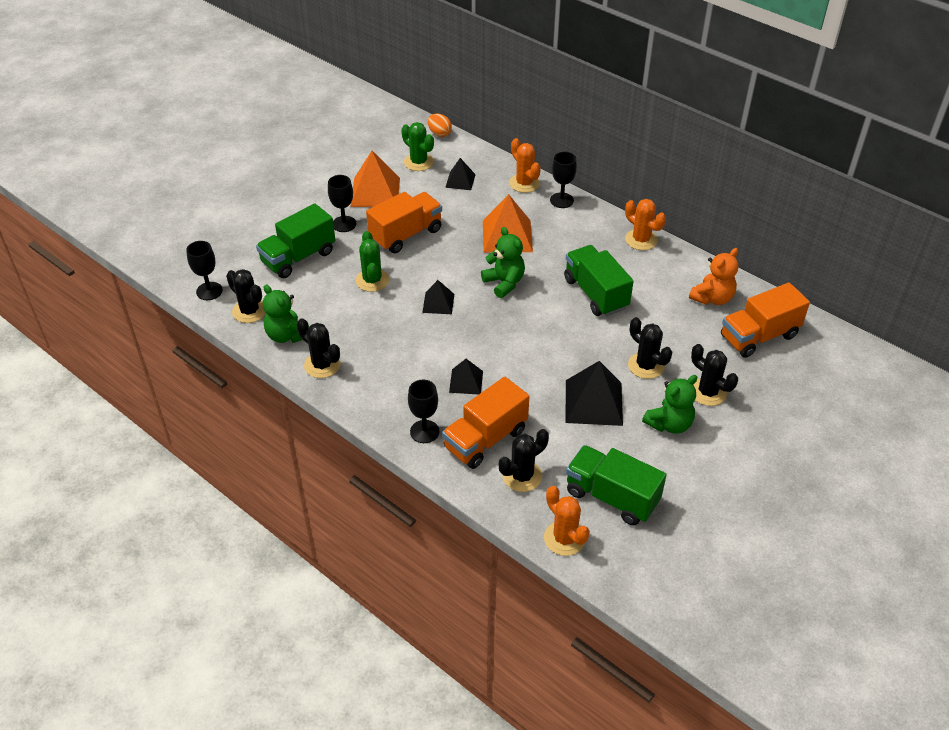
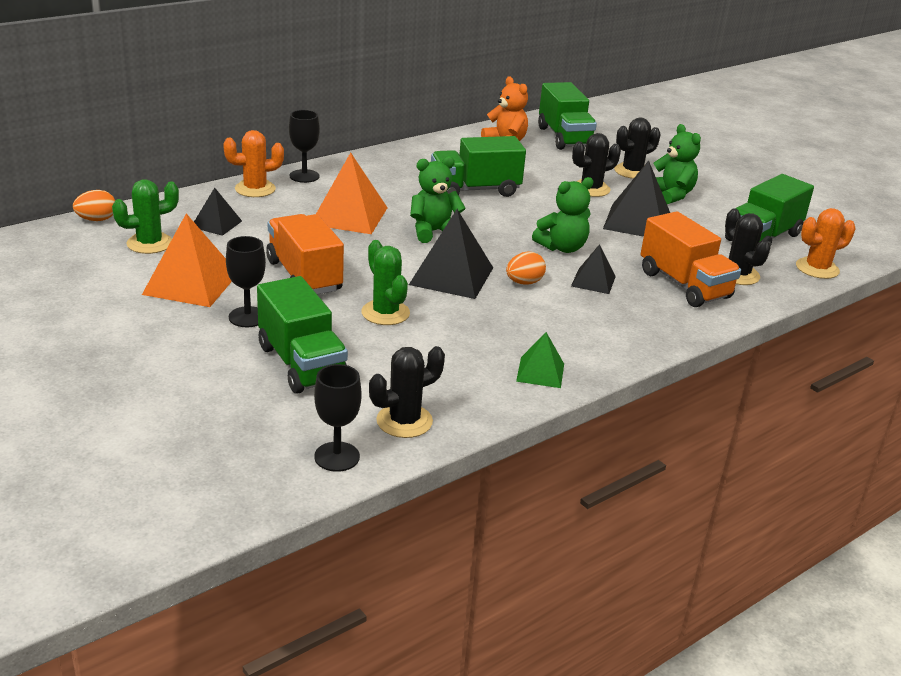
camera: 80 degrees left, 15 degrees down
(287, 335) = (471, 393): green teddy bear -> green teddy bear (562, 247)
(322, 365) = (540, 372): black cactus -> green pyramid
(372, 280) = (385, 313): green cactus -> green cactus turned 60 degrees clockwise
(424, 431) = (669, 318): black goblet -> none
(438, 303) = (451, 276): black pyramid -> black pyramid, size x1.76
(445, 342) = (524, 282): none -> orange egg
(641, 240) = (400, 153): orange cactus -> none
(759, 336) = (564, 137): orange truck -> green truck

